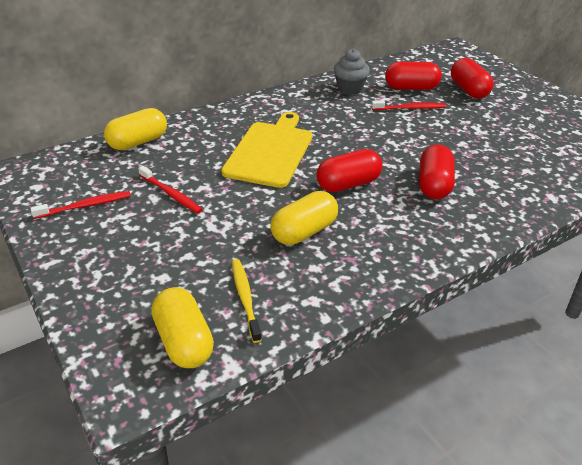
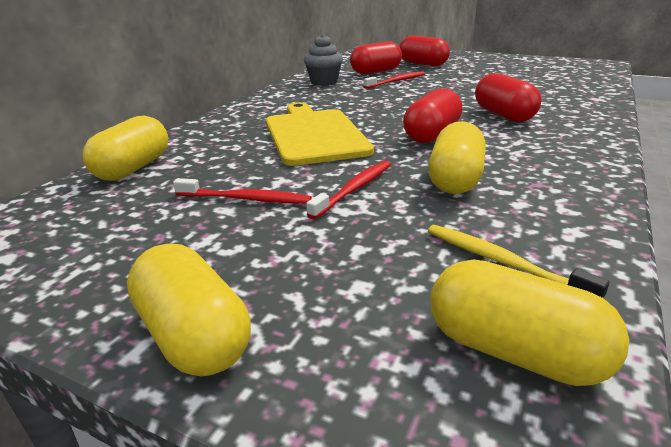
camera: 30 degrees left, 10 degrees down
(73, 267) = (193, 336): none -> yellow capsule
(86, 206) = (125, 251): red toothbrush -> red toothbrush (354, 189)

